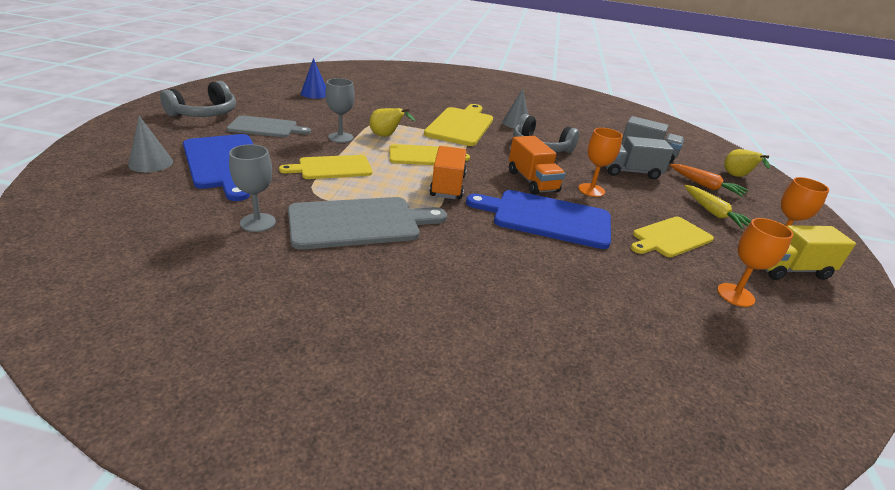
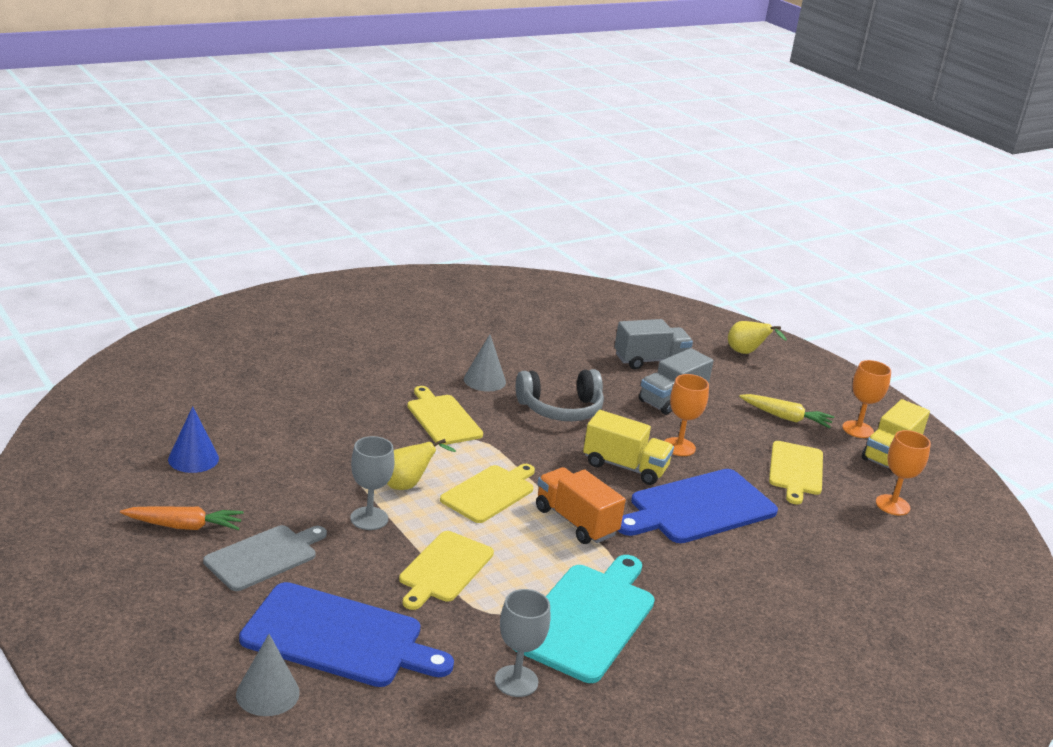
camera: 45 degrees left, 5 degrees down
(204, 113) = (145, 582): grey headphones -> none
(359, 222) = (587, 618): grey cutting board -> turquoise cutting board
(460, 125) = (442, 418): yellow cutting board -> yellow cutting board, size x0.66
(532, 181) = (625, 467): orange truck -> yellow truck
(705, 186) = (742, 382): orange carrot -> orange carrot (184, 526)

